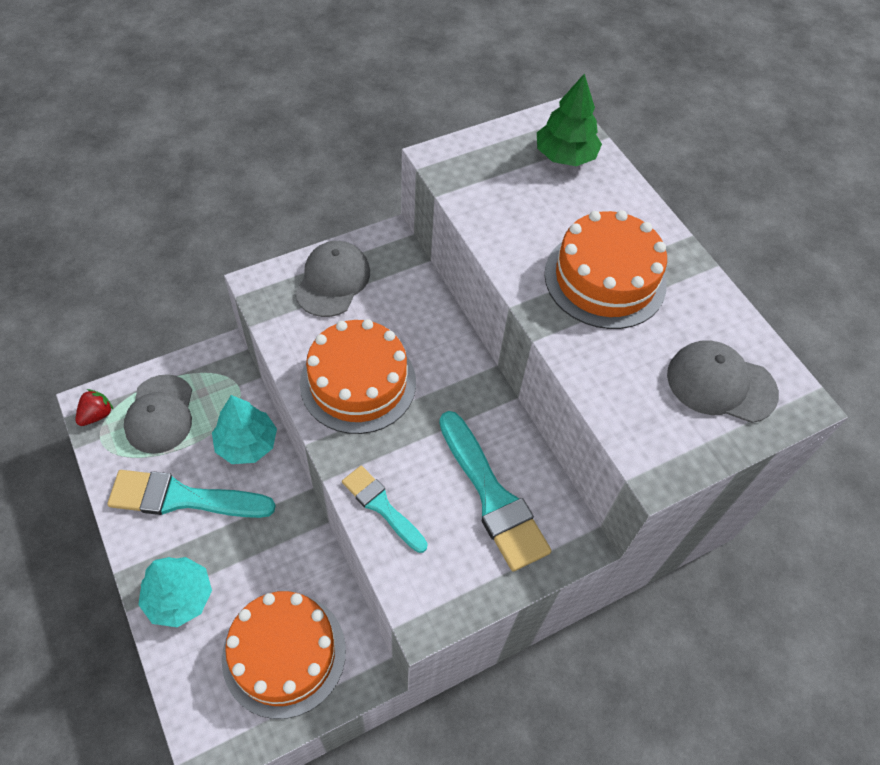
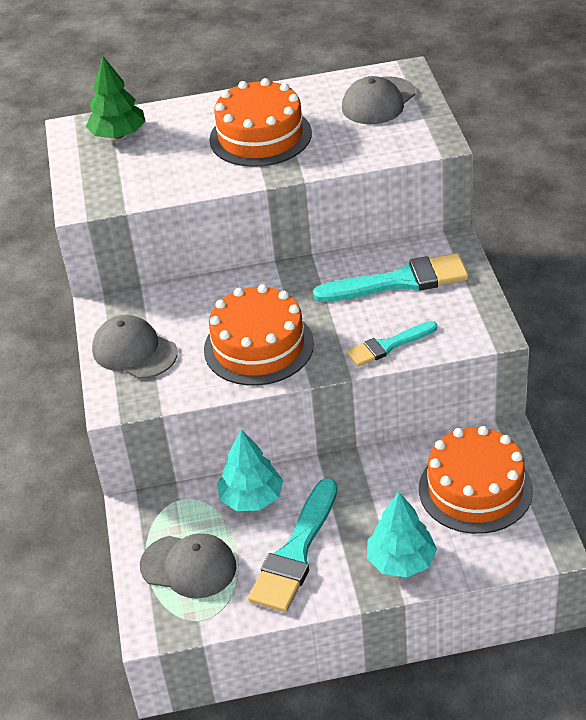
camera: 65 degrees left, 15 degrees down
(97, 415) = (167, 622): red strawberry -> none

